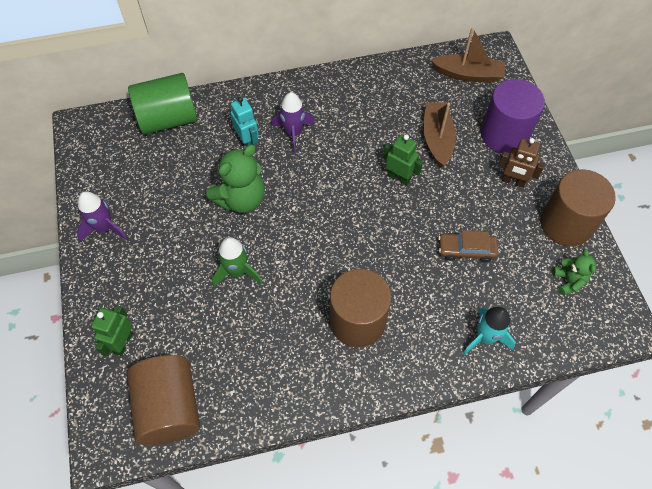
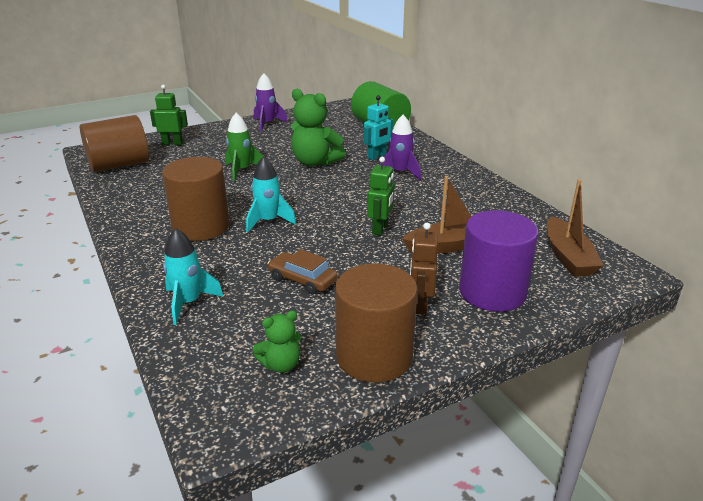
camera: 75 degrees right, 30 degrees down
(362, 261) = (268, 221): none -> turquoise rocket
(466, 250) = (302, 279): brown car -> brown car turned 45 degrees counterclockwise

